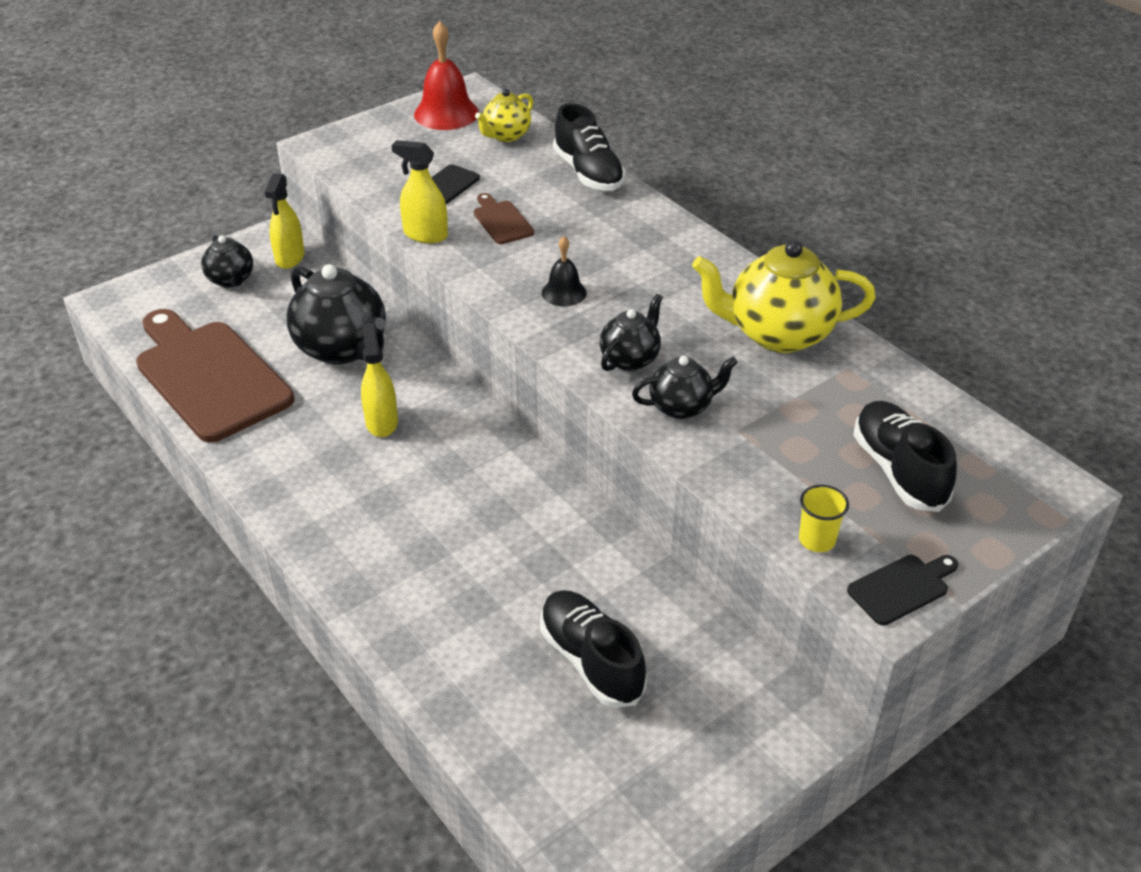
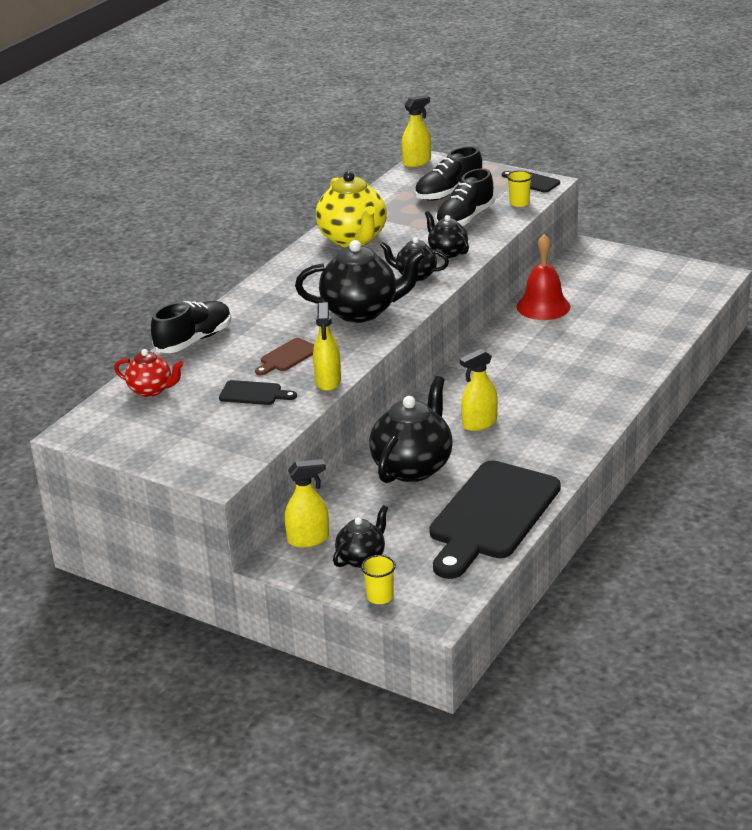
camera: 110 degrees left, 10 degrees down
(168, 276) = (380, 597): none -> yellow cup
(210, 376) = (491, 515): brown cutting board -> black cutting board
(446, 113) = (124, 430): red bell -> red bell (543, 306)
(506, 136) = (151, 390): yellow teapot -> red teapot
(564, 292) = (362, 312): black bell -> black teapot
(591, 660) = (604, 304): black shoe -> black shoe (465, 219)
(1049, 472) = (417, 162): none -> yellow spray bottle

